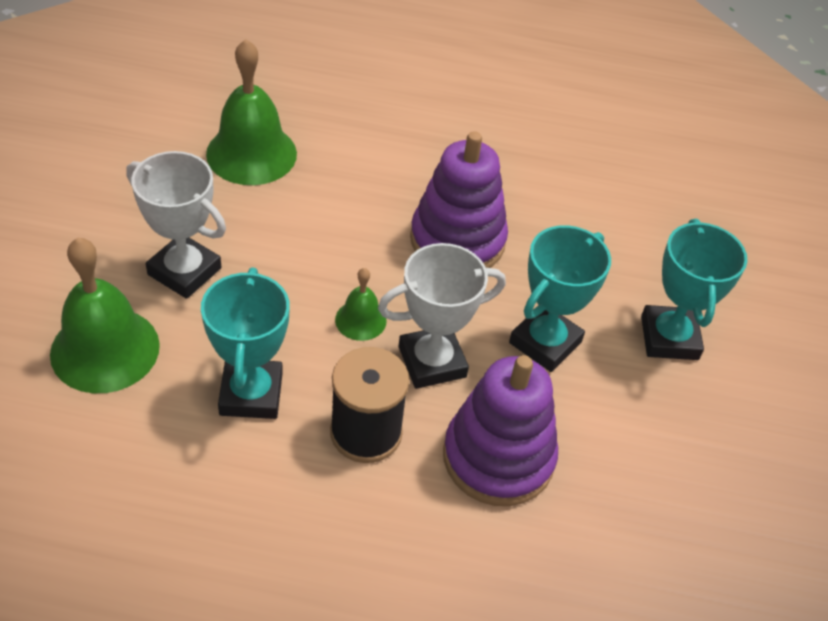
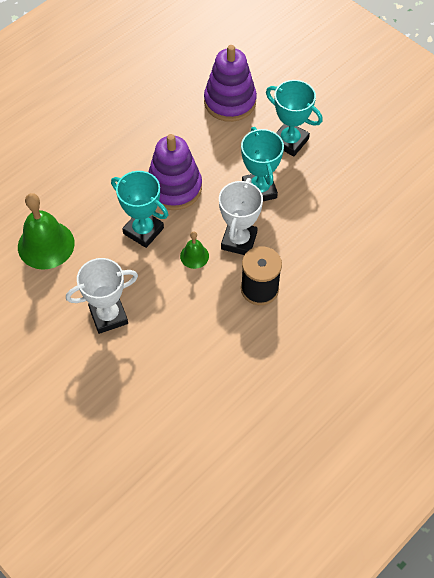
camera: 50 degrees left, 10 degrees up
(105, 349) = (135, 374): green bell -> none
(251, 394) = (206, 324): turquoise trophy -> turquoise trophy (143, 231)
(498, 457) = (306, 245): purple stacking toy -> purple stacking toy (230, 102)

